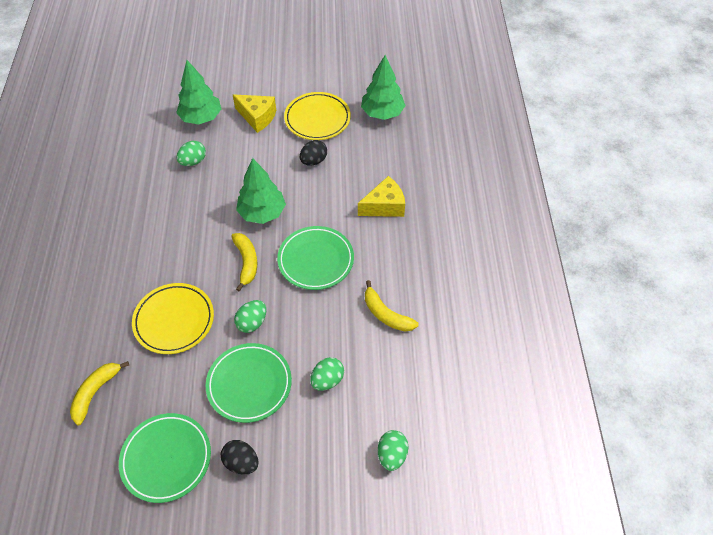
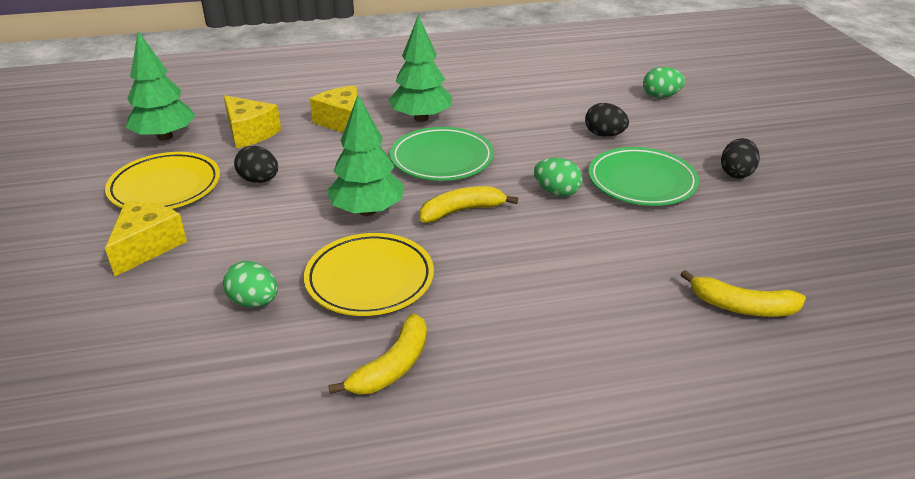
camera: 100 degrees left, 20 degrees down
(166, 458) = (776, 224): green plate -> none
(174, 320) = (586, 257): yellow plate -> yellow plate (369, 279)
(201, 118) = (132, 315): green tree -> green tree (421, 118)
(327, 380) = (604, 135): green egg -> black egg
(378, 154) = (249, 133): none -> yellow cheese
(386, 314) = (503, 110): yellow banana -> yellow banana (392, 366)

